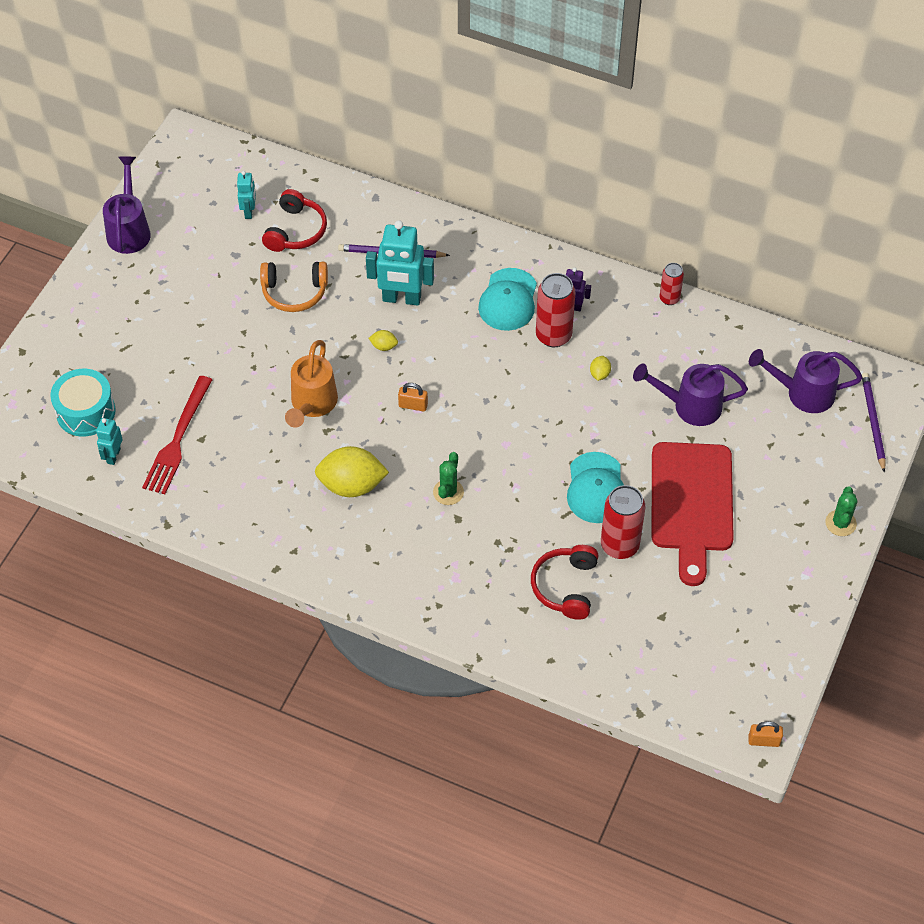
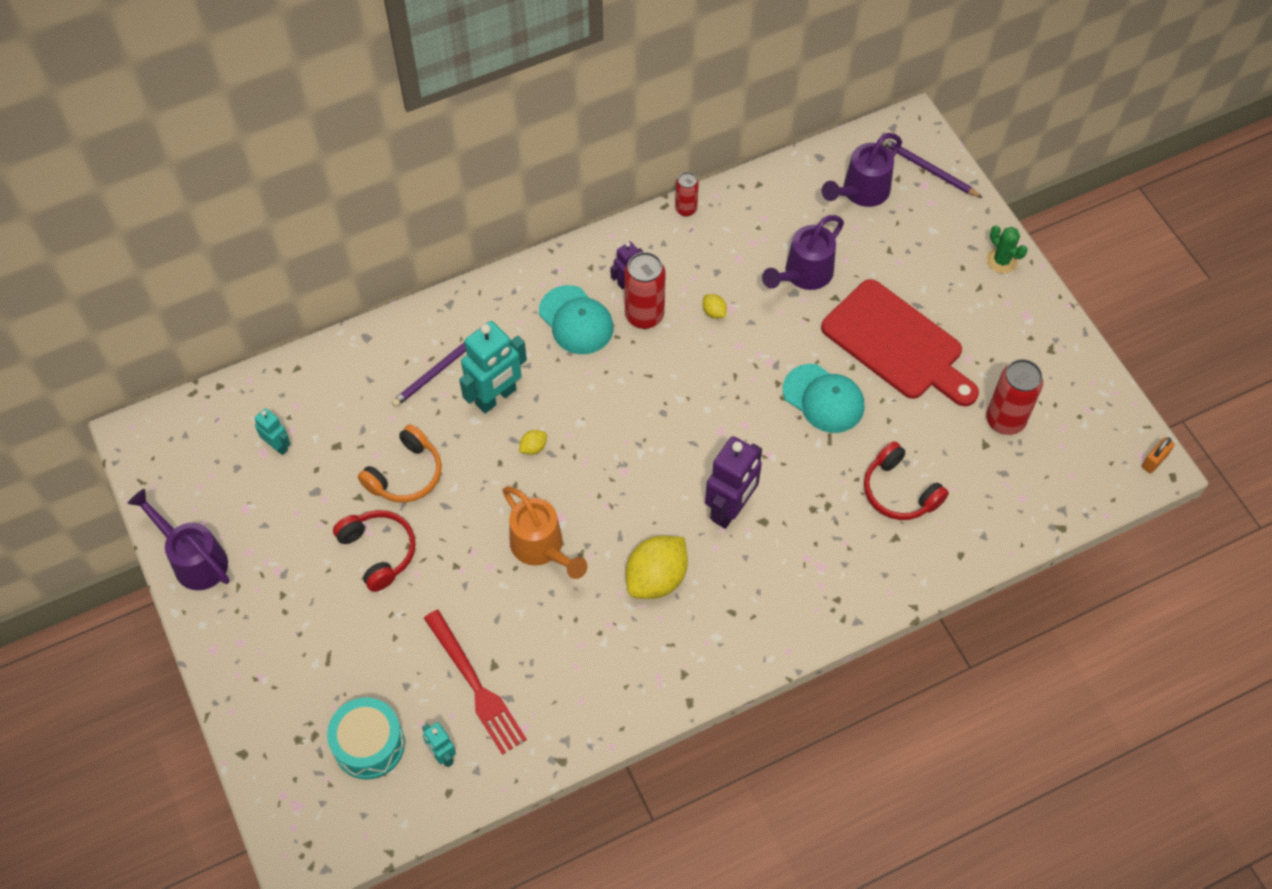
camera: 50 degrees left, 5 degrees up
(295, 231) = (338, 424): red headphones -> red headphones (378, 552)
(413, 405) = (617, 470): orange padlock -> none
(448, 492) = (730, 509): green cactus -> purple robot
(619, 545) = (893, 423): red can -> red can (1005, 420)

